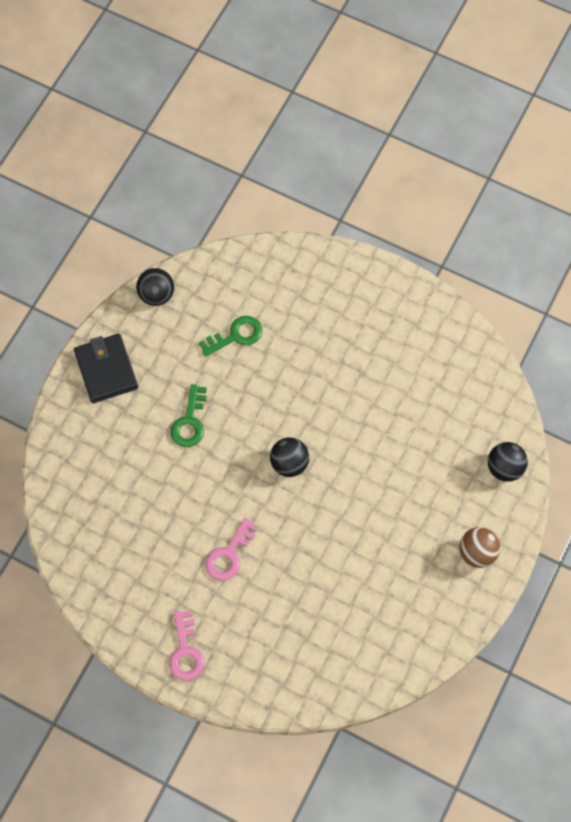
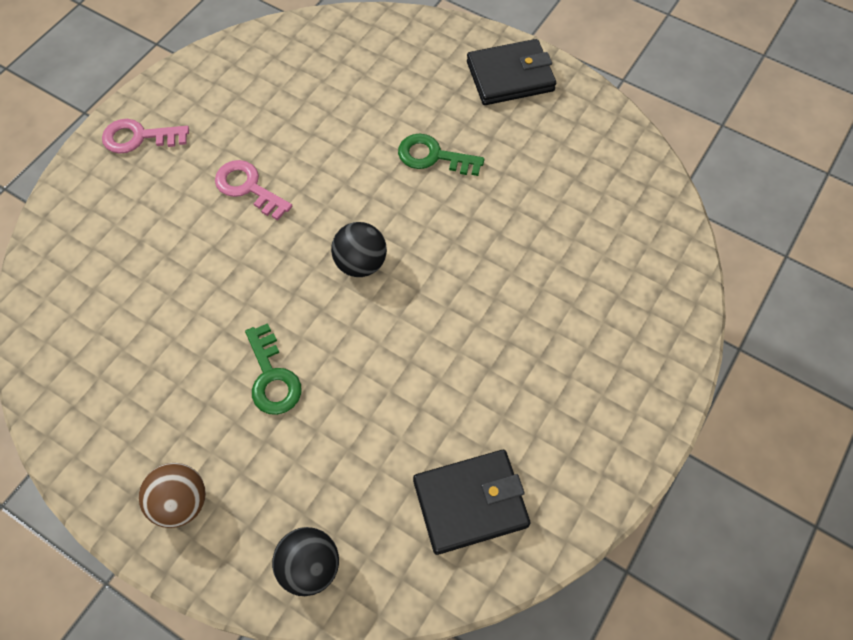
camera: 95 degrees right, 5 degrees down
(156, 295) = (614, 130): black ball -> none
(236, 335) = (554, 214): green key -> green key (272, 377)
(453, 379) = (470, 503): none -> black wallet

